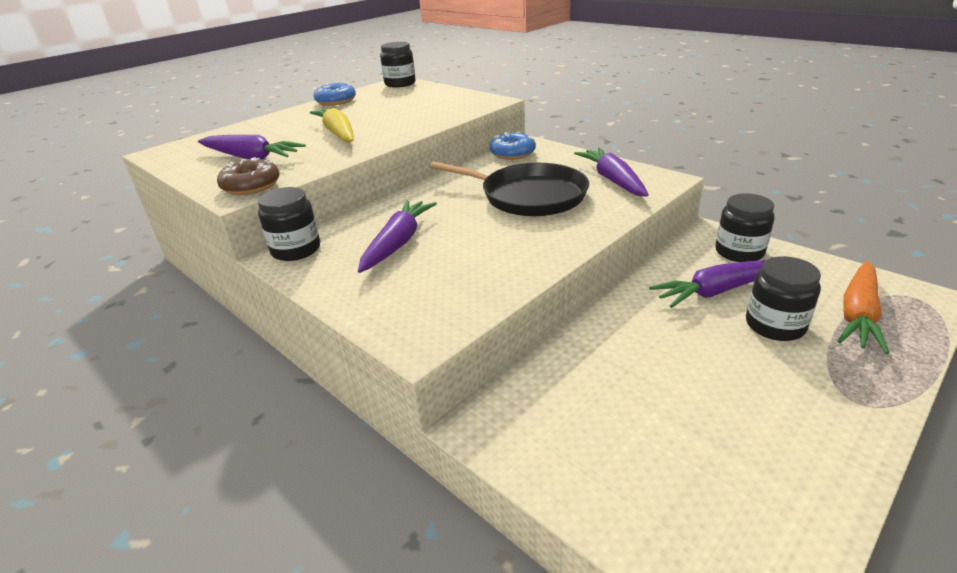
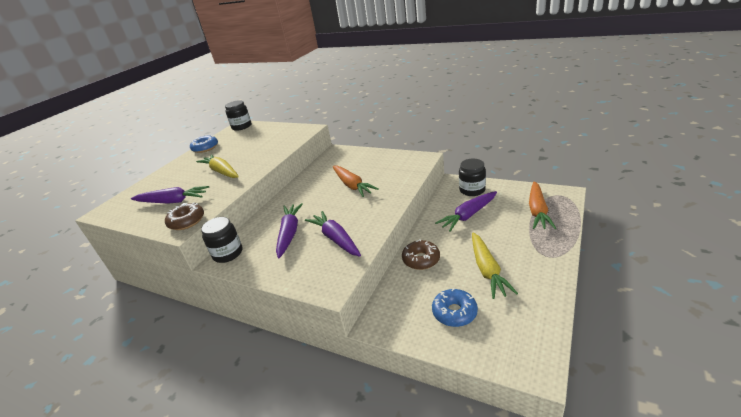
camera: 15 degrees left, 0 degrees up
(512, 153) = (330, 159): blue donut -> blue donut (454, 312)
(528, 196) = (352, 185): black pan -> orange carrot
(602, 341) = (421, 259): none -> brown donut
(612, 180) = (395, 165): purple carrot -> purple carrot (336, 239)
(720, 392) = (487, 270): none -> yellow carrot
(775, 325) = (501, 227): black jar -> none

